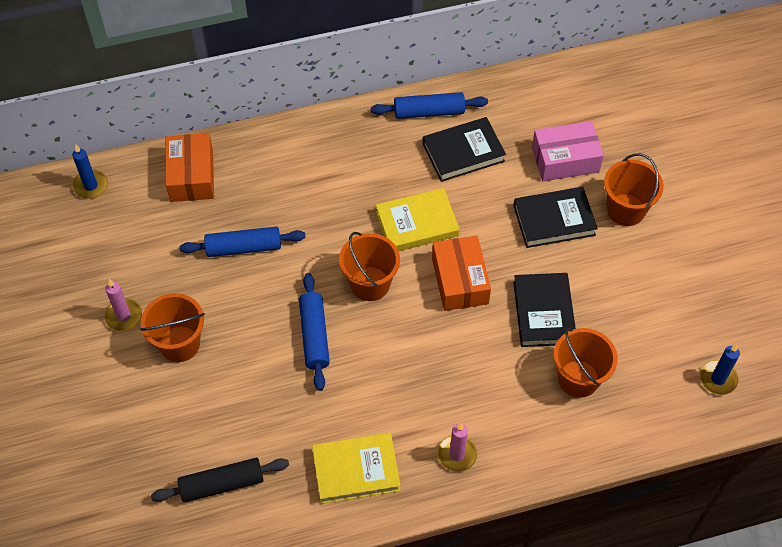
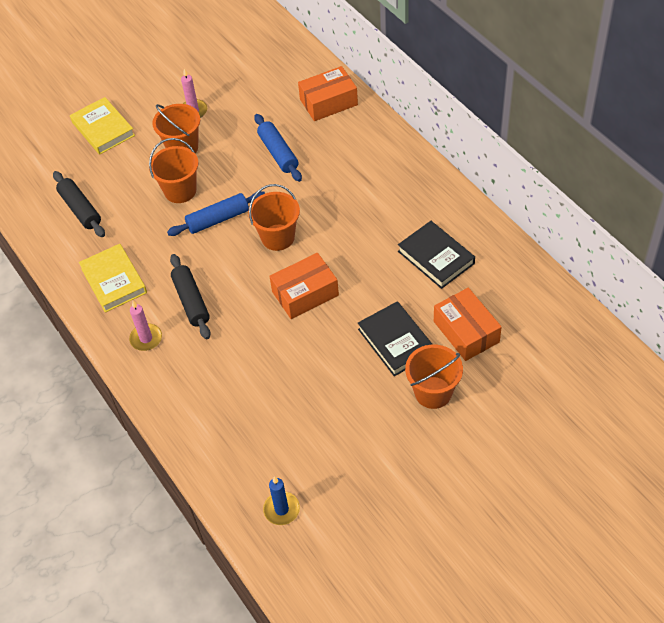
camera: 75 degrees right, 5 degrees down
(91, 186) = (293, 54): blue candle -> none
(417, 223) = (348, 249): yellow book -> yellow book (103, 129)
(423, 394) = (191, 301): none -> black rolling pin
(429, 112) = (466, 221): blue rolling pin -> none
(543, 312) = (298, 359): black book -> none
(565, 159) = (466, 332): pink box -> orange box
(578, 378) = (243, 402): orange bucket -> orange bucket (180, 191)

